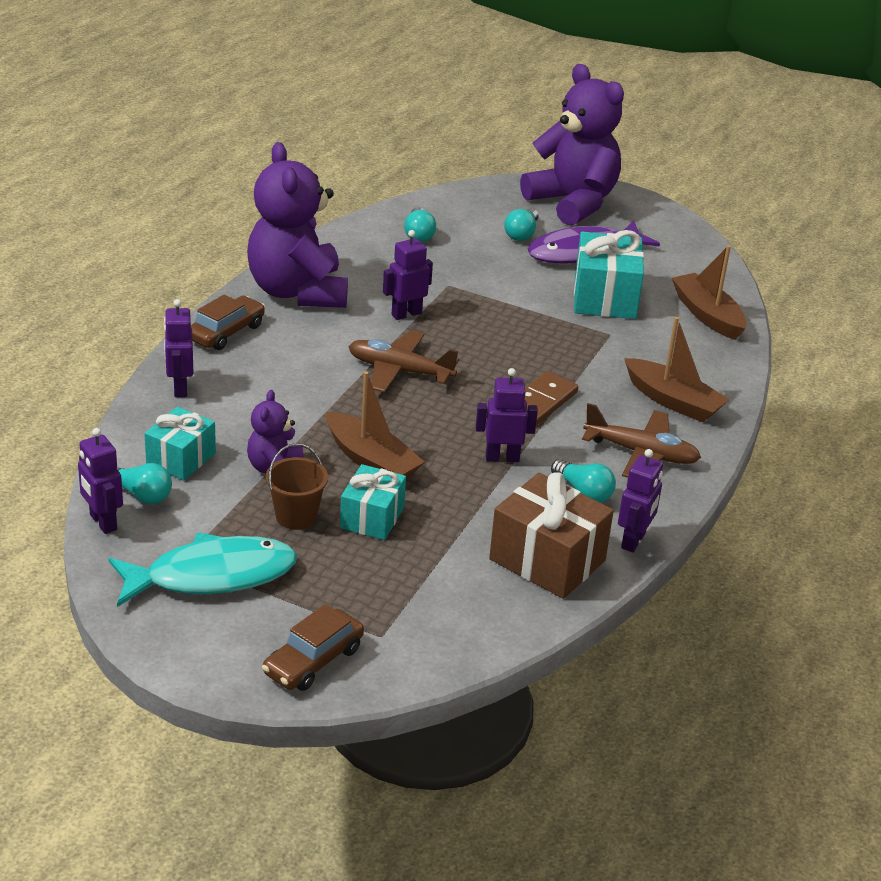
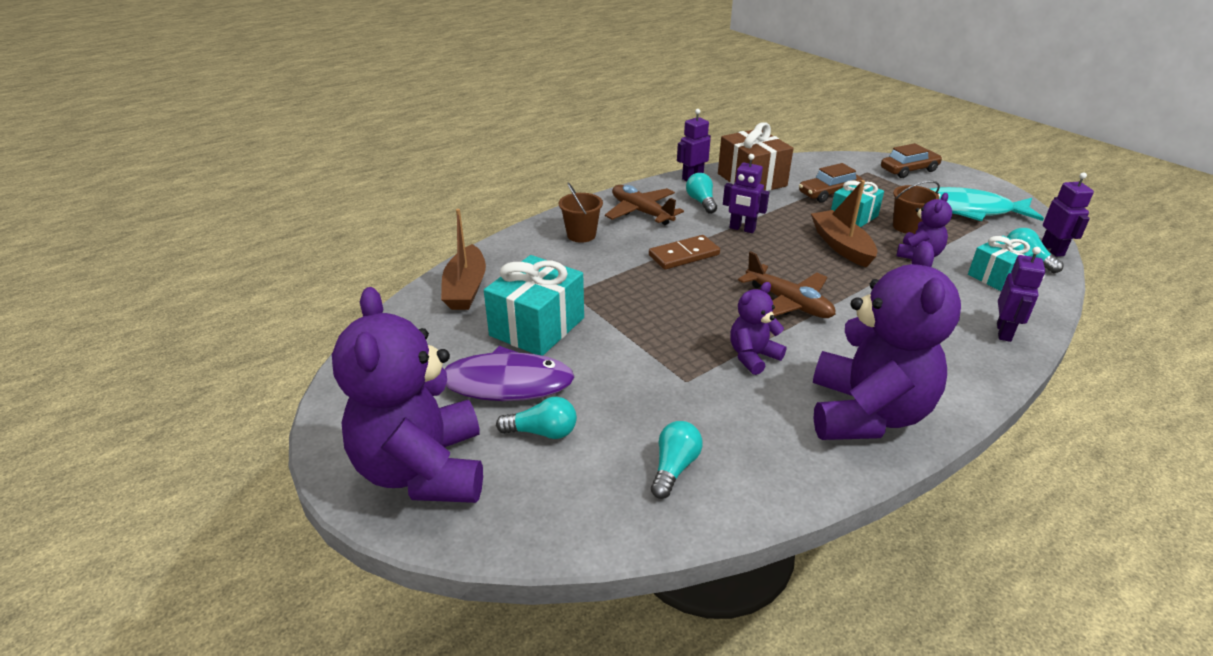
camera: 150 degrees left, 0 degrees up
(226, 332) = (957, 380): brown car -> brown car (828, 193)
(406, 314) = (753, 356): purple robot -> purple teddy bear
(521, 234) = (542, 432): turquoise light bulb -> turquoise light bulb turned 45 degrees clockwise
(673, 401) = (581, 235): brown boat -> brown bucket

